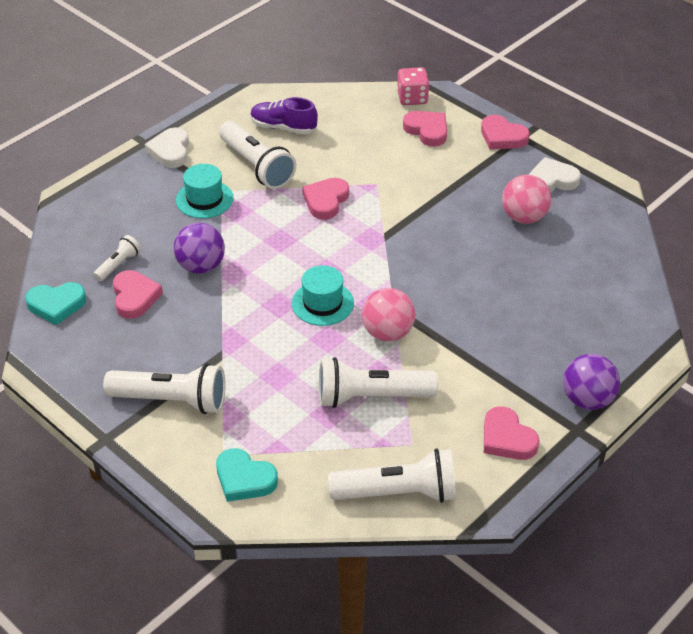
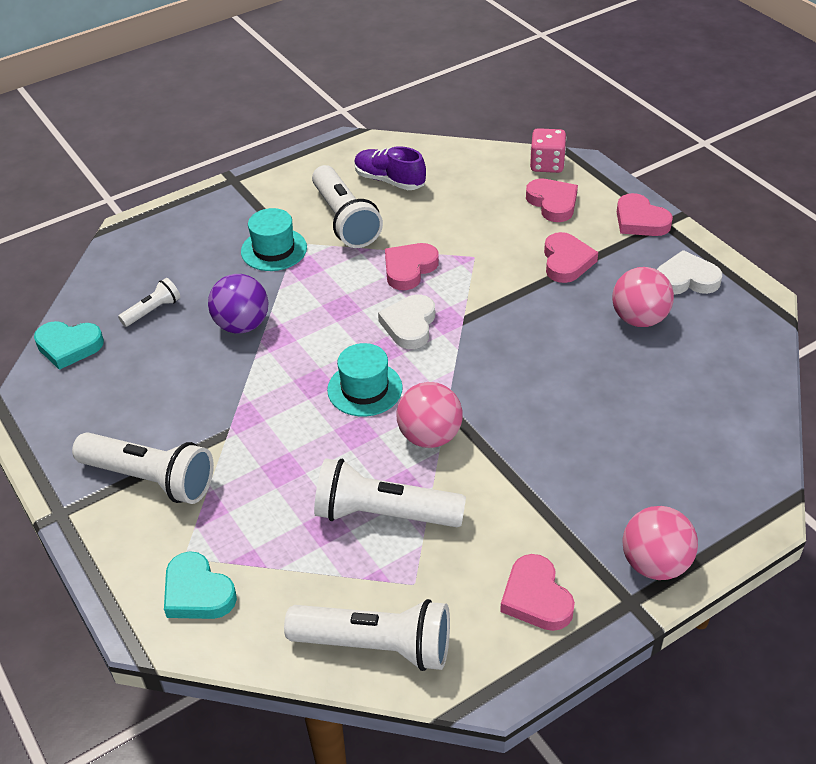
camera: 15 degrees right, 0 degrees up
(135, 297) = (156, 350): pink heart -> pink heart (566, 261)
(170, 151) = (256, 192): white heart -> white heart (409, 325)
(587, 400) = (655, 564): purple ball -> pink ball

